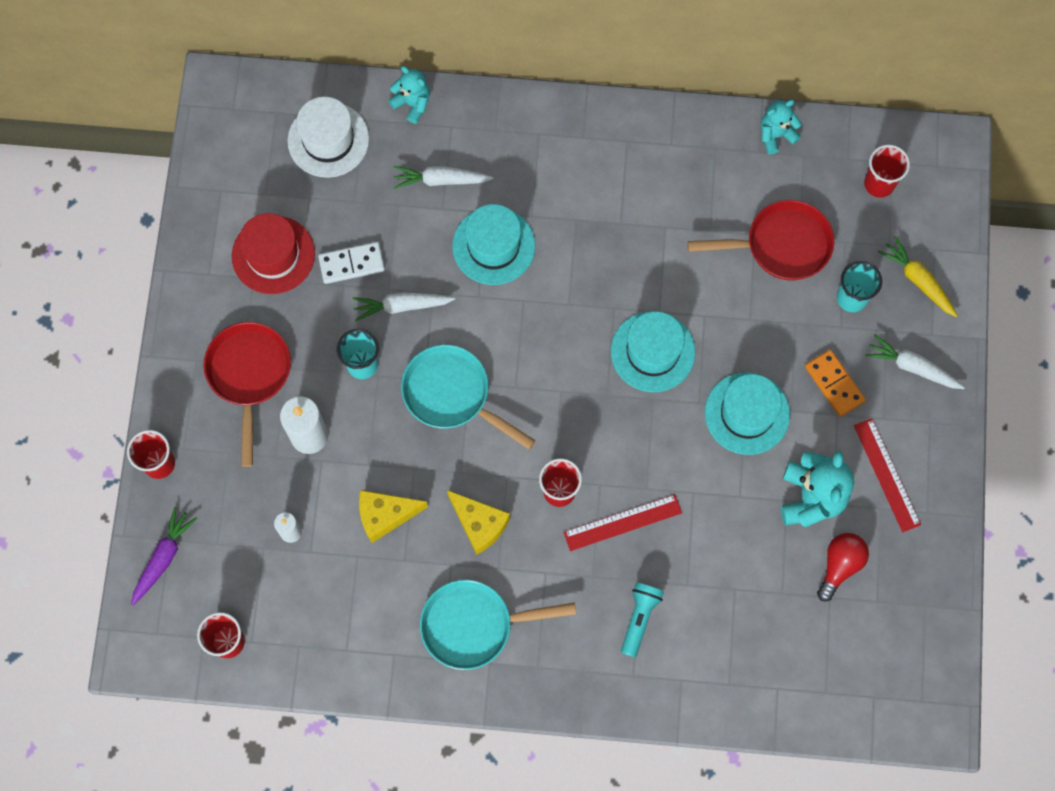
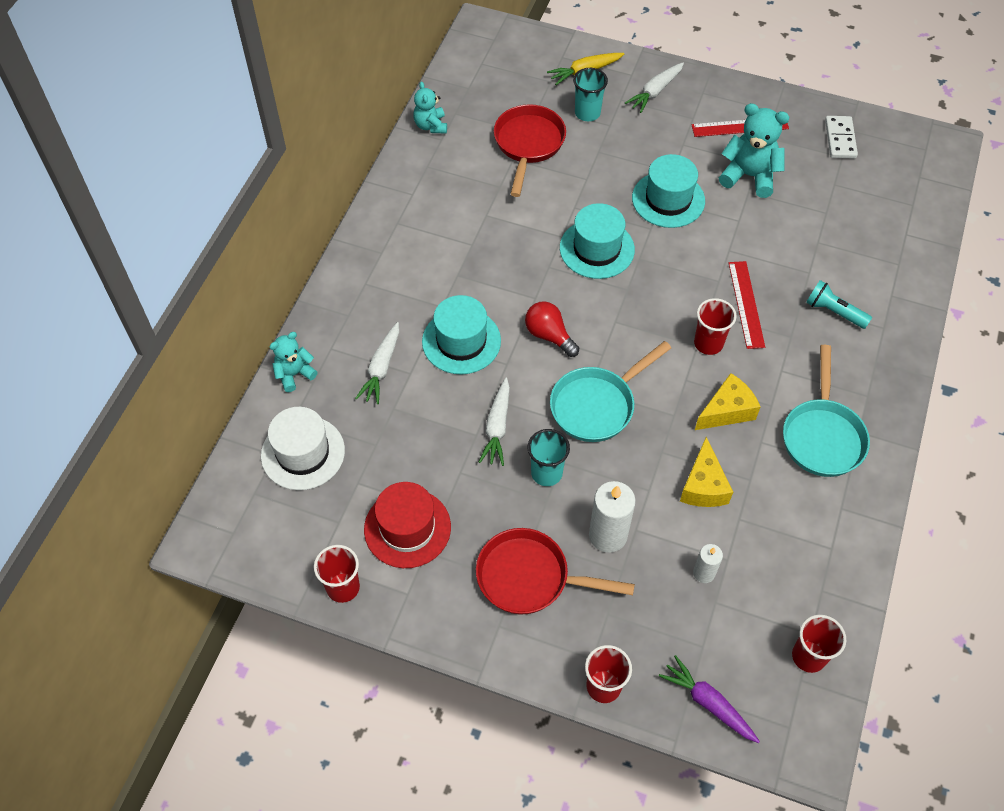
camera: 75 degrees left, 15 degrees down
(351, 264) = (440, 460): white domino -> white domino (840, 139)
(834, 384) = (657, 140): orange domino -> none
(839, 565) = (809, 172): red light bulb -> red light bulb (549, 335)
(879, 184) = (496, 75): red cup -> red cup (343, 587)

